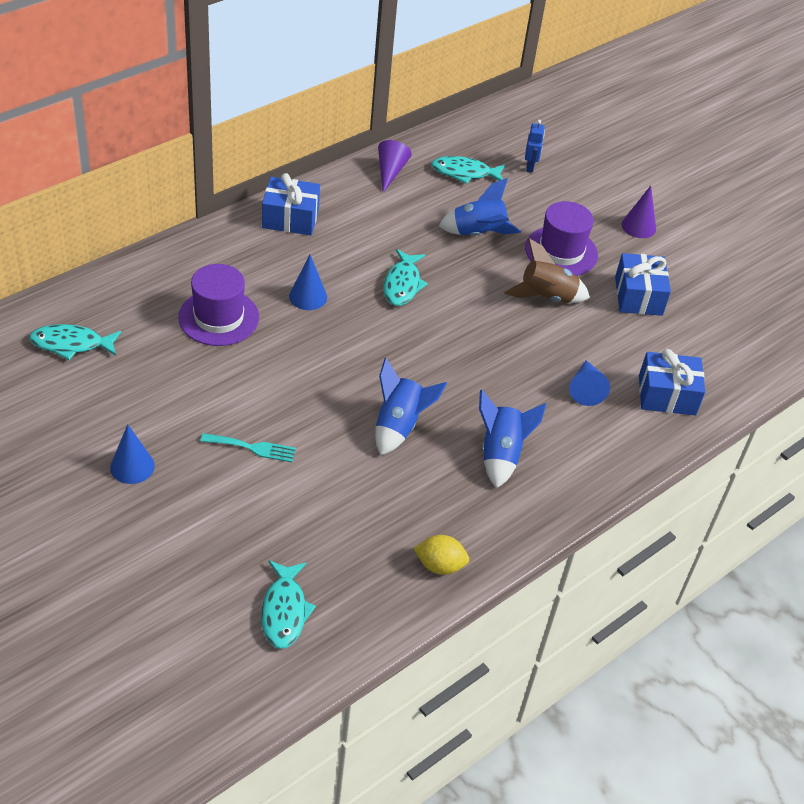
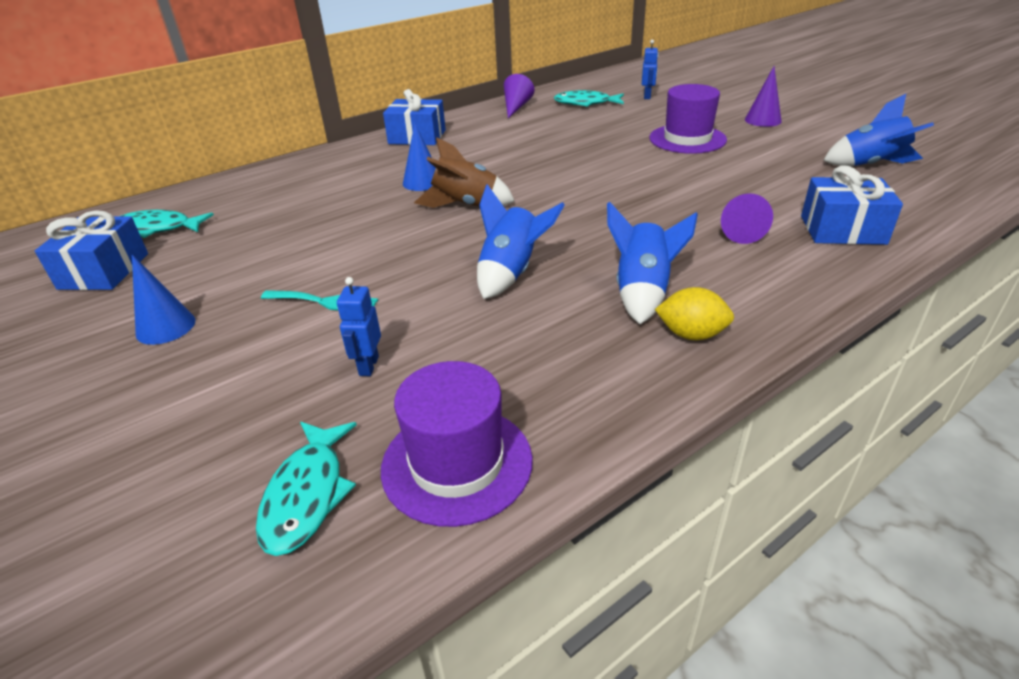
camera: 10 degrees right, 10 degrees down
(219, 317) = (324, 201): purple hat -> purple hat (457, 463)
(302, 513) = (368, 366): none -> blue robot
(402, 284) = (523, 168): turquoise fish -> none
(440, 565) = (562, 421): yellow lemon -> yellow lemon (691, 334)
(478, 233) = (601, 134): blue rocket -> blue rocket (871, 165)
(546, 297) = (678, 167): brown rocket -> brown rocket (465, 205)
(585, 389) = (739, 230): blue cone -> purple cone
(638, 296) = (779, 161): blue gift -> blue gift (104, 271)

